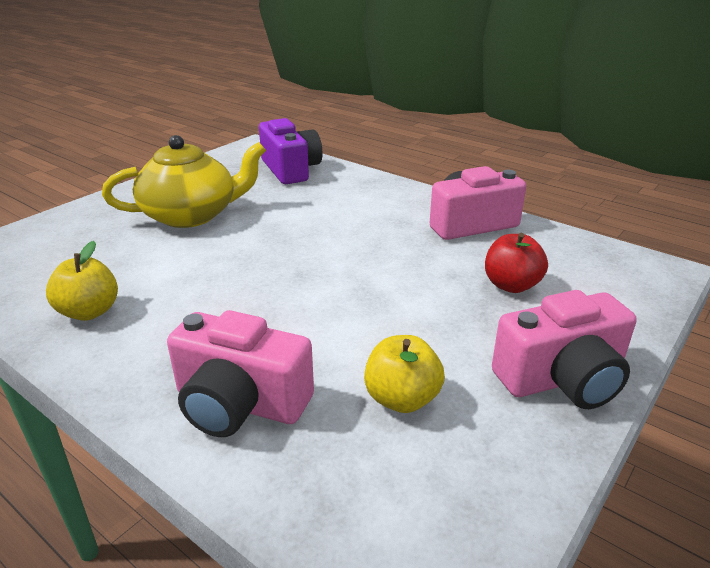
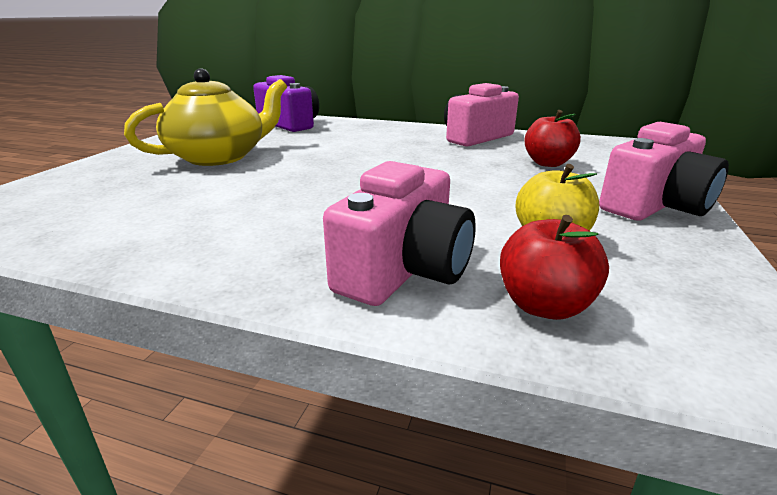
camera: 20 degrees left, 5 degrees down
(89, 312) = (163, 232): yellow apple -> none
(240, 403) = (404, 270): pink camera -> pink camera turned 60 degrees counterclockwise
(318, 475) = (544, 305): none -> red apple

